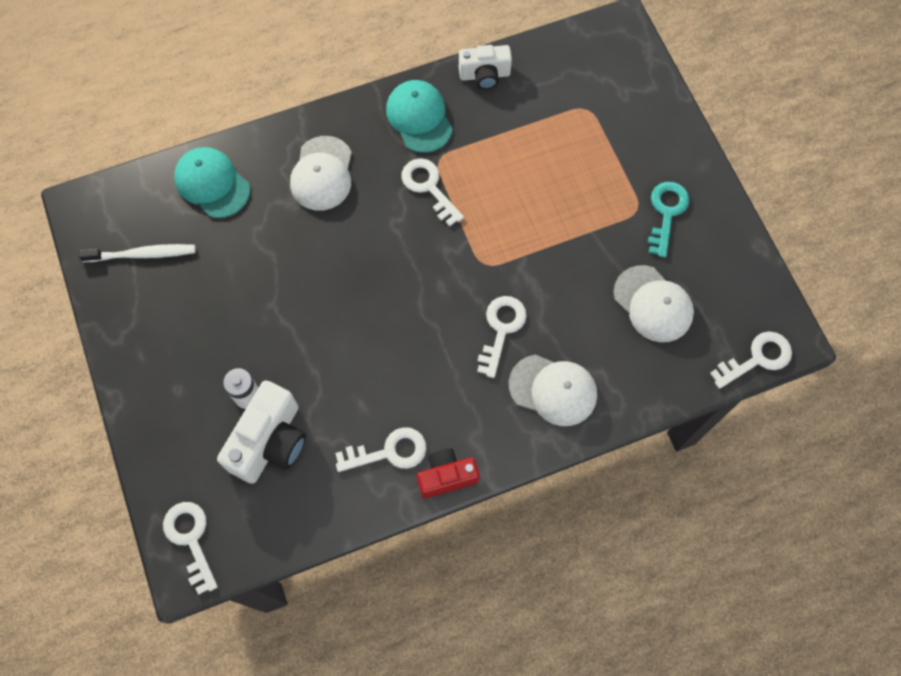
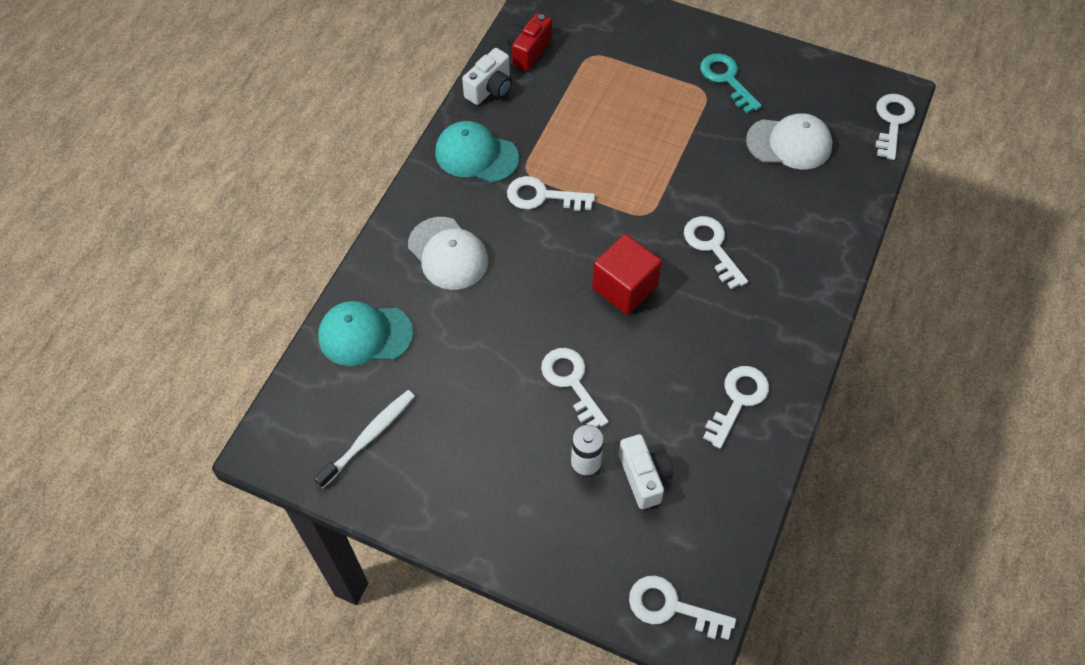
camera: 45 degrees left, 10 degrees down
(270, 442) = (644, 477): white camera -> white camera, size x0.64
(299, 335) = (571, 382): none -> white key
(408, 302) = (624, 287): none -> red cube
(446, 476) = (797, 378): red camera -> red camera (528, 51)
(553, 390) = (795, 255): white cap -> none

